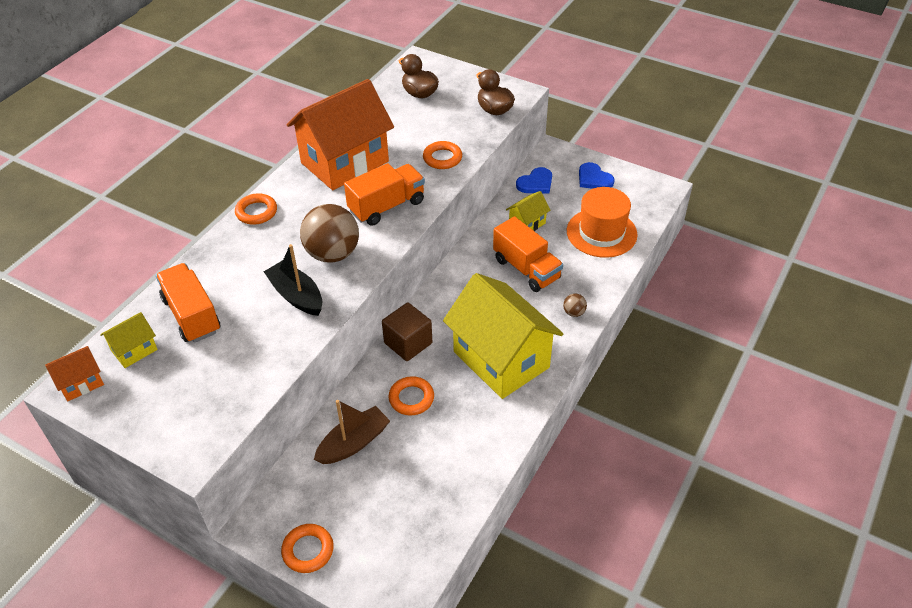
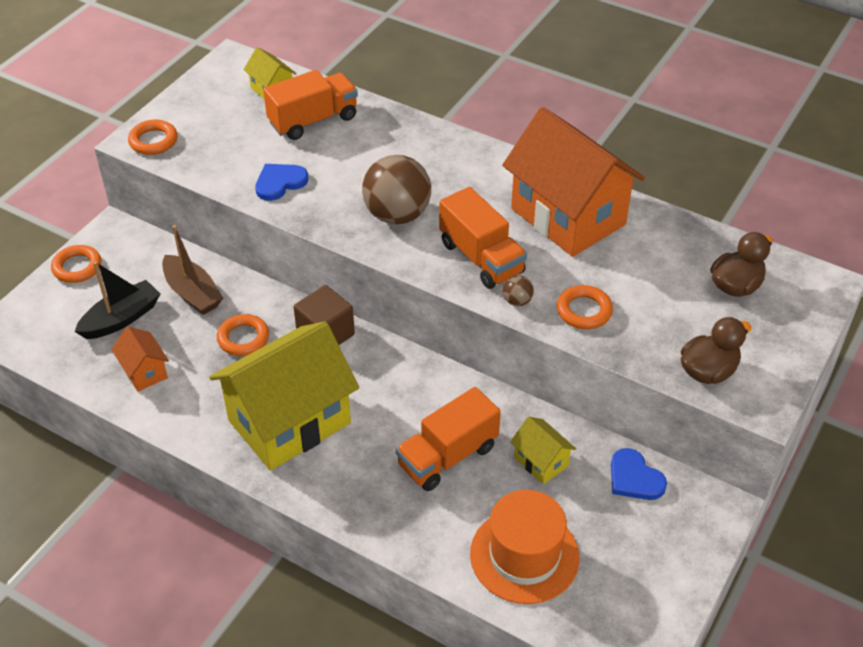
camera: 90 degrees right, 0 degrees up
(81, 383) = (237, 65): orange house -> orange house (144, 372)
(256, 212) = (471, 150): orange ring -> orange ring (153, 141)
(296, 296) = (332, 191): black boat -> black boat (121, 318)
(574, 312) = (362, 505): brown ball -> brown ball (517, 301)
(594, 179) = (654, 558): blue heart -> blue heart (280, 183)

